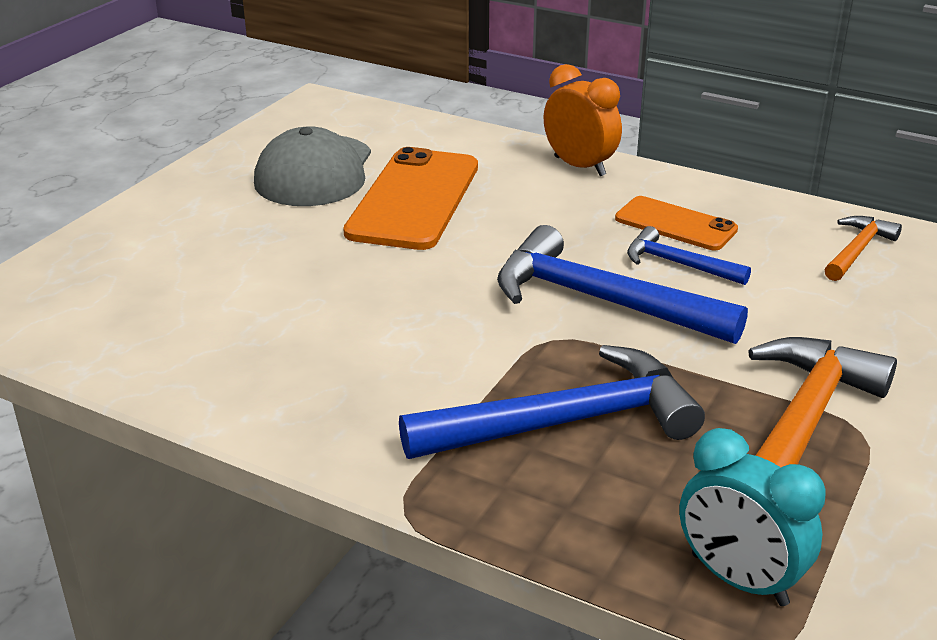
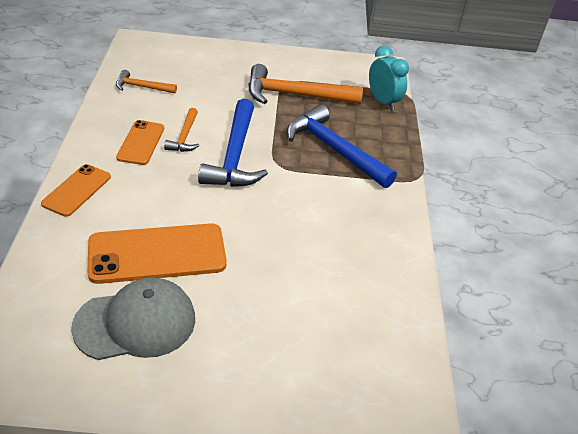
camera: 120 degrees left, 10 degrees up
(579, 166) = (77, 190): orange clock -> orange phone
(678, 264) = (184, 136): blue hammer -> orange hammer
(738, 579) = (383, 102): turquoise clock -> turquoise clock turned 45 degrees counterclockwise

